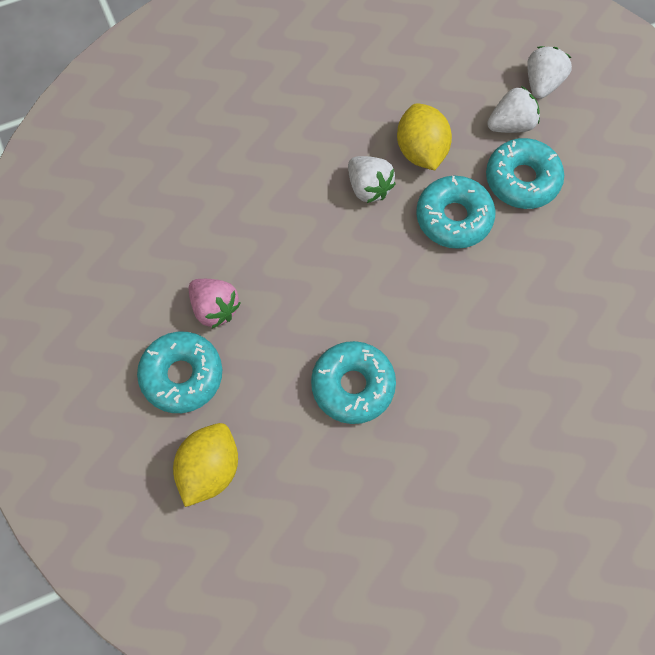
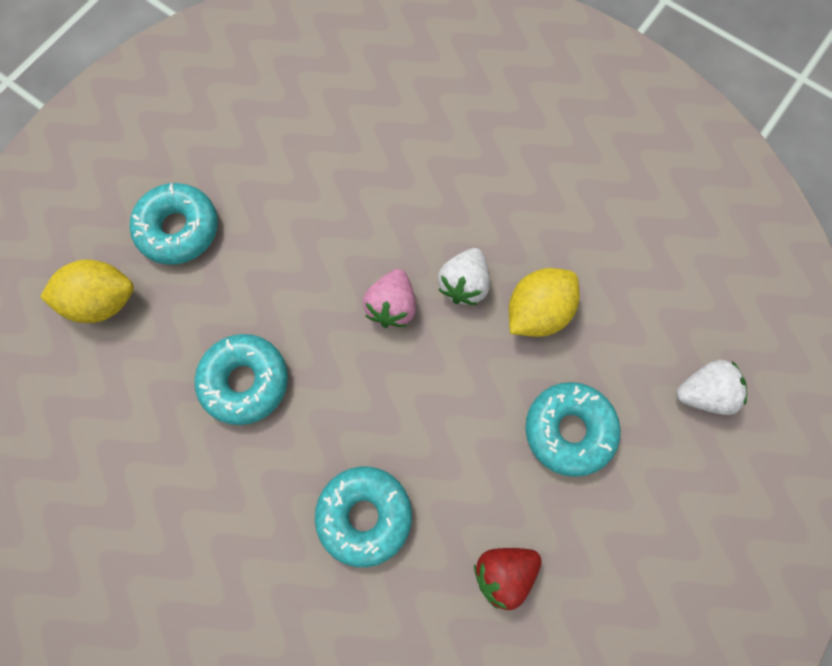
camera: 60 degrees right, 5 degrees up
(214, 308) = (258, 219): pink strawberry -> pink strawberry (392, 306)
(454, 218) = (480, 383): turquoise donut -> turquoise donut (364, 515)
(511, 124) = (629, 385): white strawberry -> none
(601, 276) = (504, 572): none -> red strawberry

